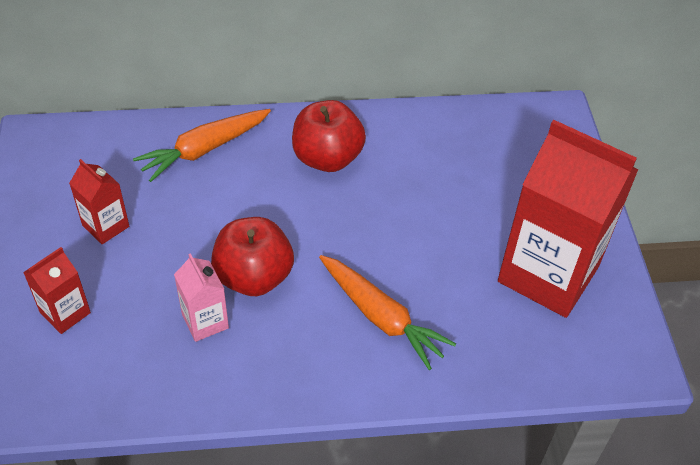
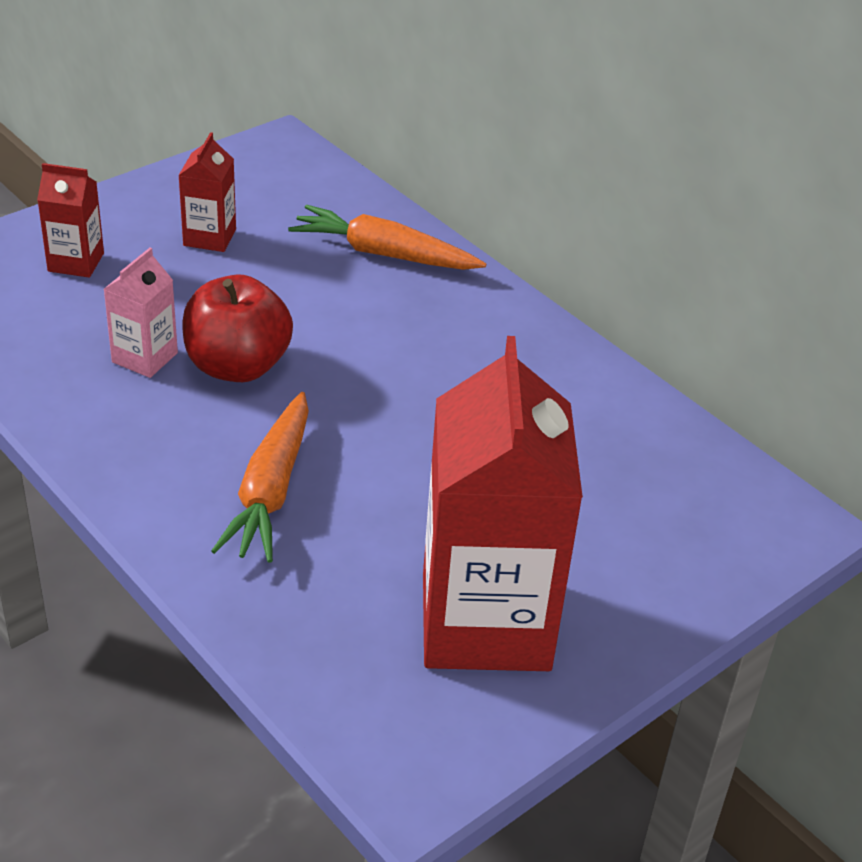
camera: 55 degrees right, 10 degrees down
(327, 158) = (473, 348): red apple -> none

